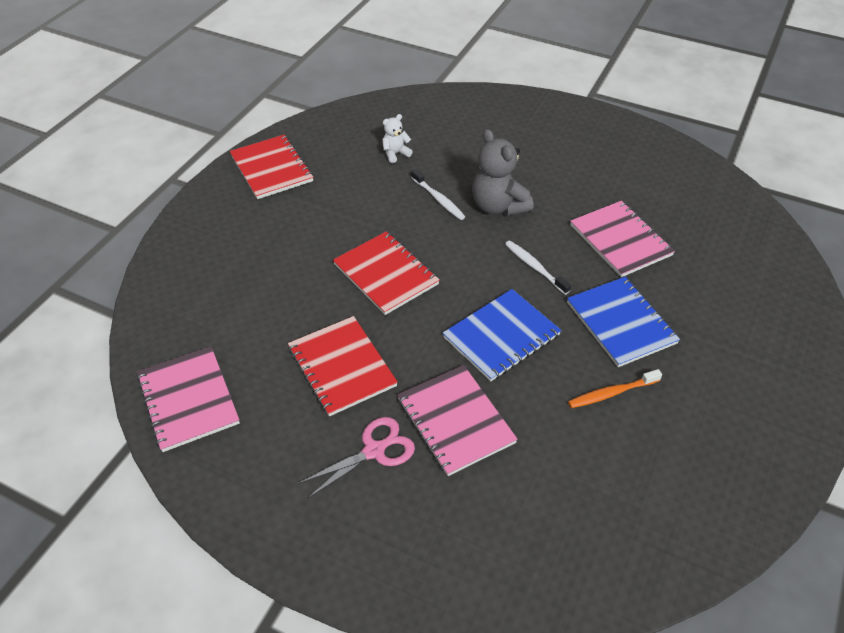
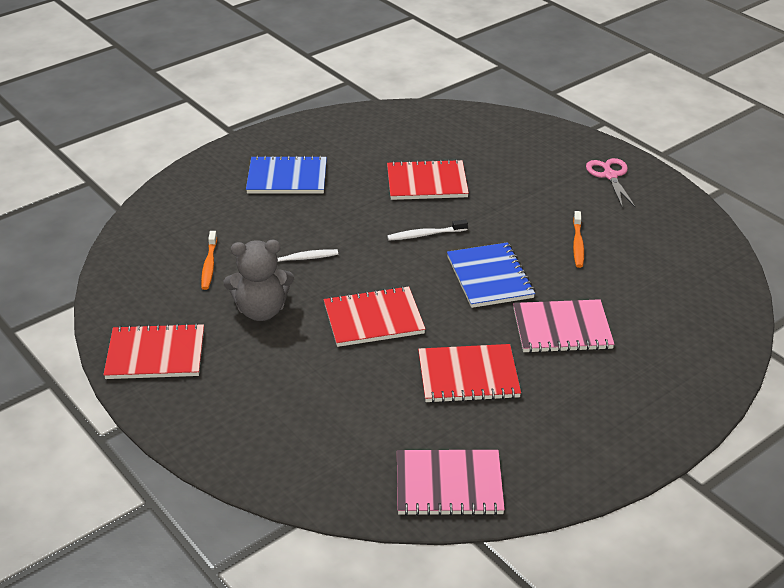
camera: 65 degrees left, 10 degrees down
(374, 451) = (568, 381): pink scissors -> pink scissors (610, 176)
(395, 154) = (209, 265): white teddy bear -> orange toothbrush
(498, 206) = (336, 229): grey teddy bear -> grey teddy bear (261, 310)
(620, 240) = (427, 182): pink notebook -> red notebook
(621, 323) = (513, 215): blue notebook -> blue notebook (287, 177)

